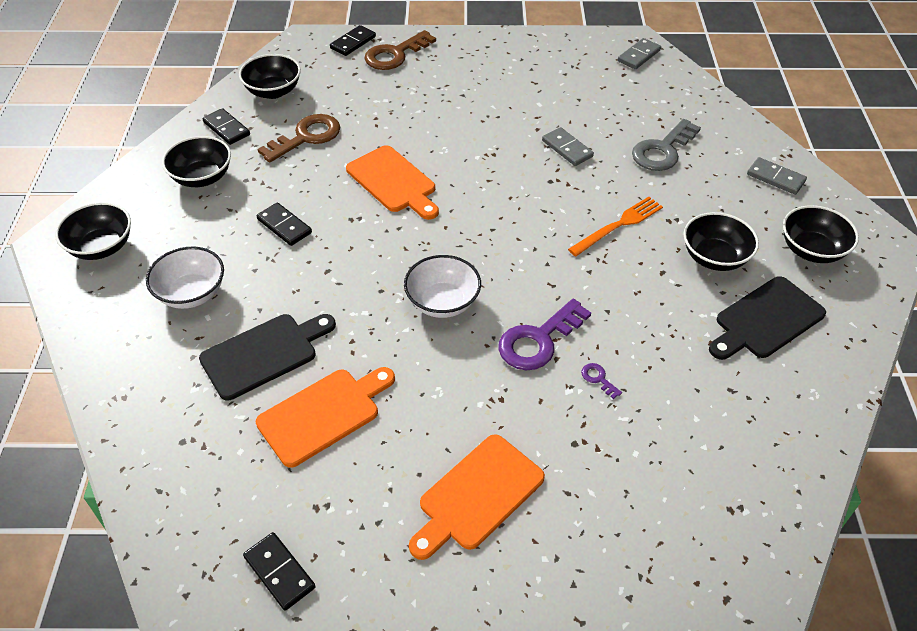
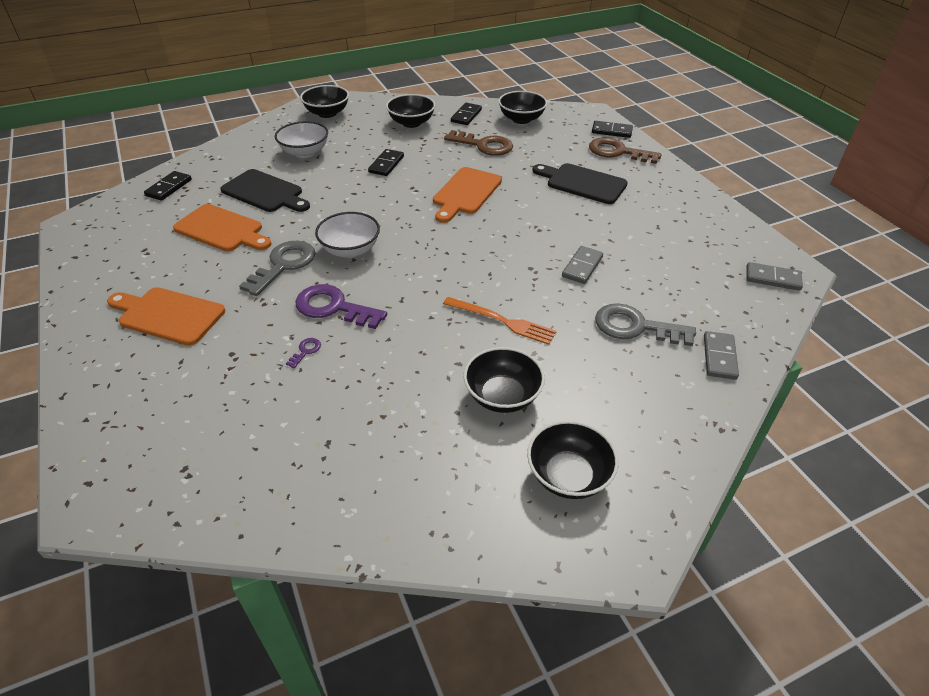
camera: 65 degrees right, 5 degrees down
(279, 572) = (92, 250): black domino -> black domino (169, 188)
(438, 367) = (284, 265): none -> grey key
(766, 320) = (435, 453): black cutting board -> black cutting board (582, 183)
(775, 178) = (668, 423): grey domino -> grey domino (719, 357)

